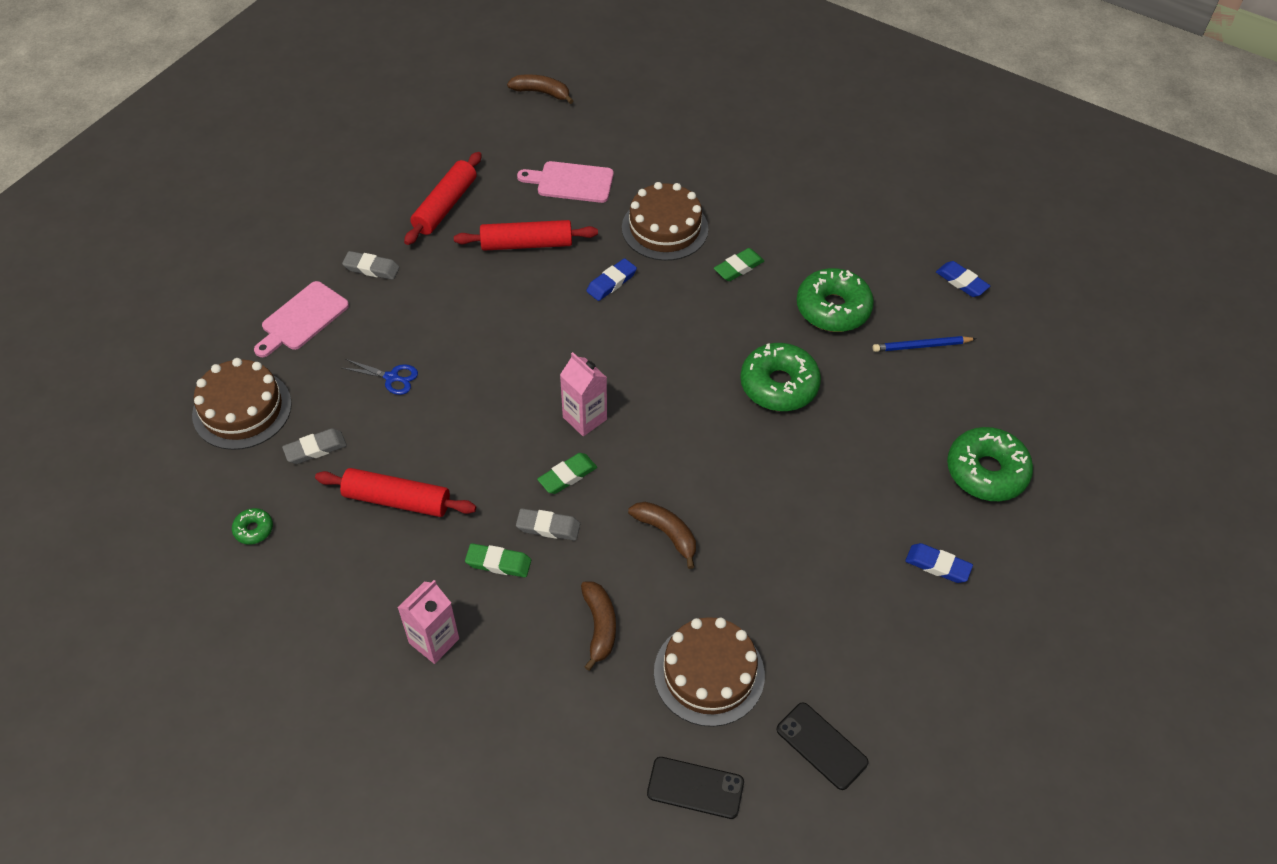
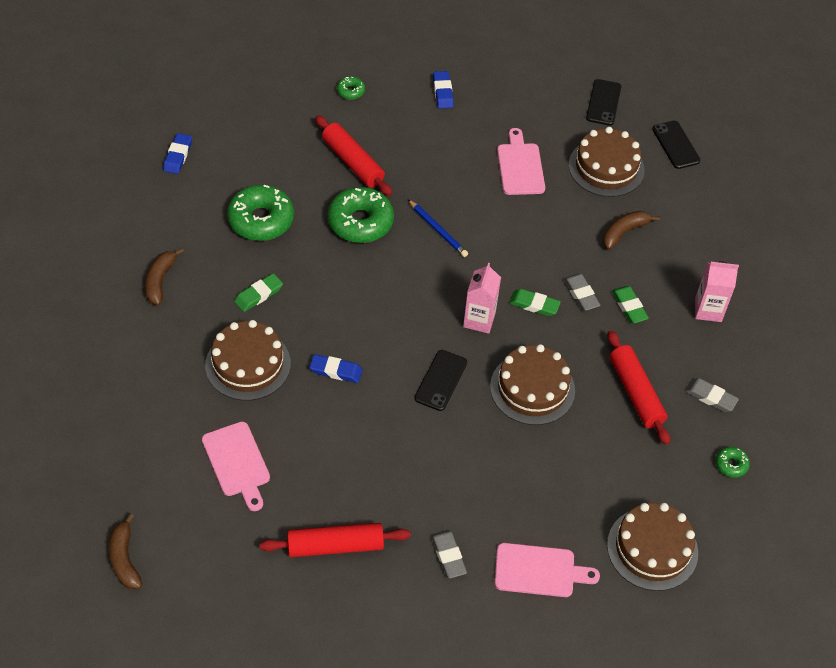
camera: 125 degrees left, 0 degrees up
(315, 449) = (641, 472): grey eraser -> grey eraser (710, 397)
(391, 377) = (542, 465): blue scissors -> none
(474, 416) = (532, 388): none -> brown cake
(526, 244) = (336, 454): red rolling pin -> red rolling pin (352, 162)
(540, 351) = (441, 380): none -> black phone
(667, 533) = (532, 229): brown banana -> brown banana (160, 281)
(738, 267) = (258, 295): green eraser -> green eraser turned 60 degrees counterclockwise
(767, 578) = (520, 166): none -> pink cutting board
(921, 346) = (262, 157): blue pencil -> blue pencil (437, 230)
(986, 471) = (350, 91): green donut -> green donut, size x0.46

